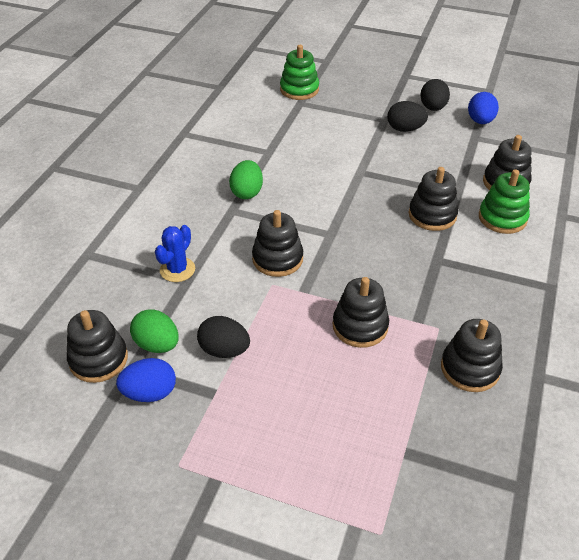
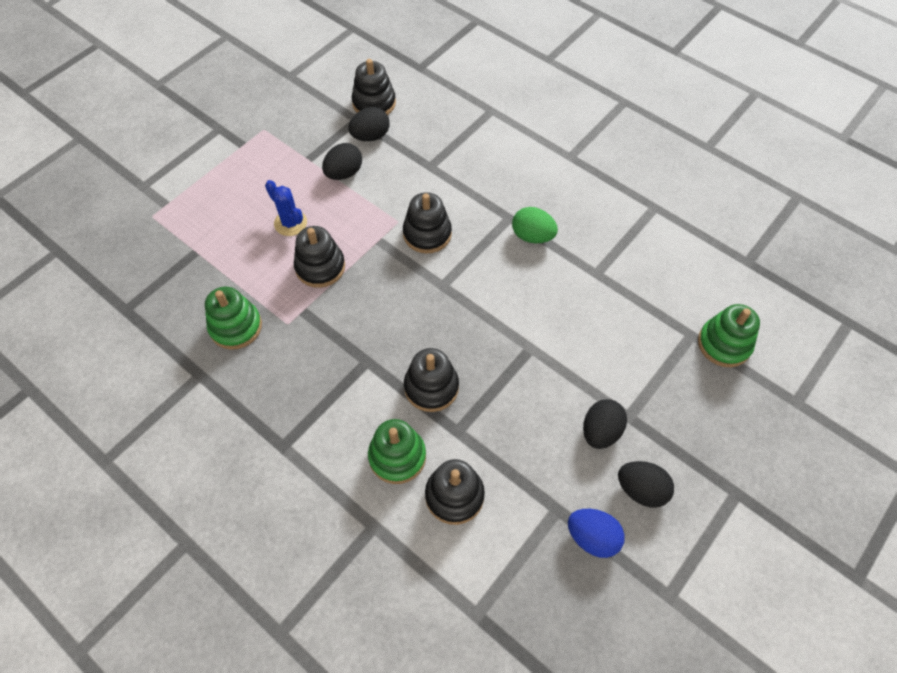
camera: 110 degrees right, 15 degrees up
(150, 393) = (329, 125): blue egg -> none
(157, 344) = (370, 136): green egg -> black egg
(177, 270) = (446, 163): blue cactus -> blue cactus (290, 223)
(470, 368) = (236, 327): black stacking toy -> green stacking toy

